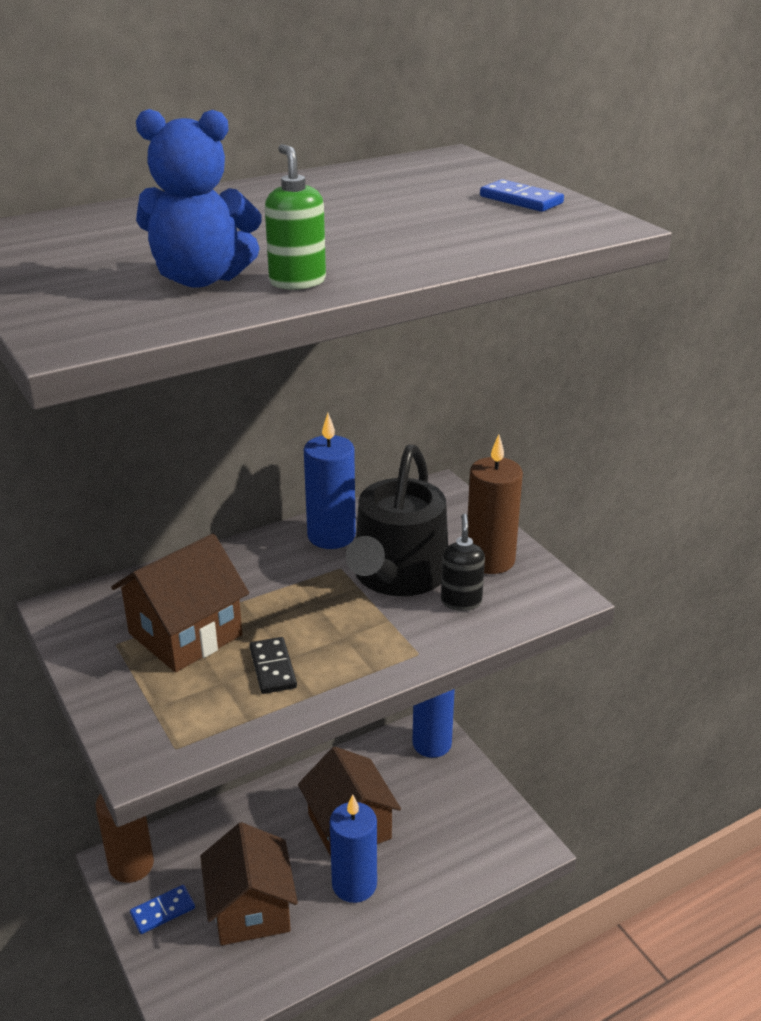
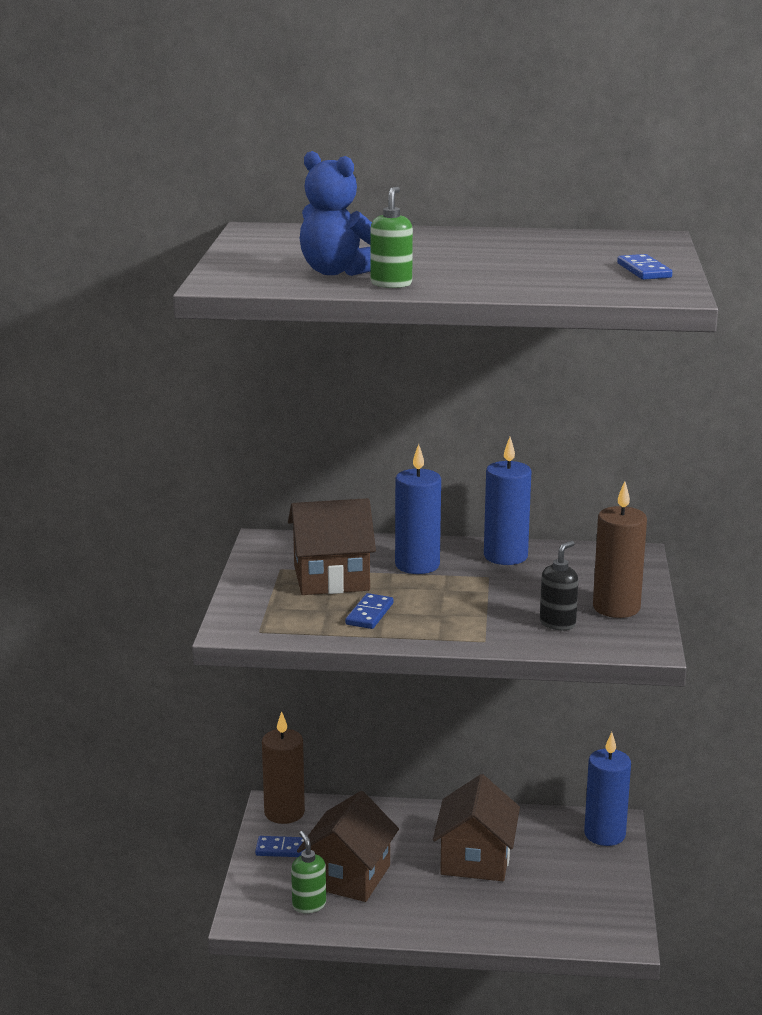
camera: 35 degrees right, 10 degrees down
(239, 966) = (309, 905): none -> green soap dispenser
(273, 668) = (369, 614): black domino -> blue domino
(354, 884) = (444, 896): blue candle -> blue candle (417, 565)
(397, 575) = (527, 593): black watering can -> none

